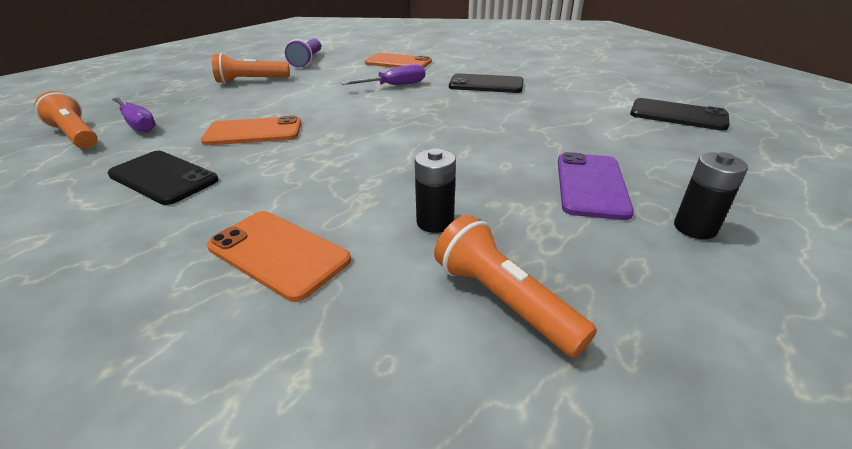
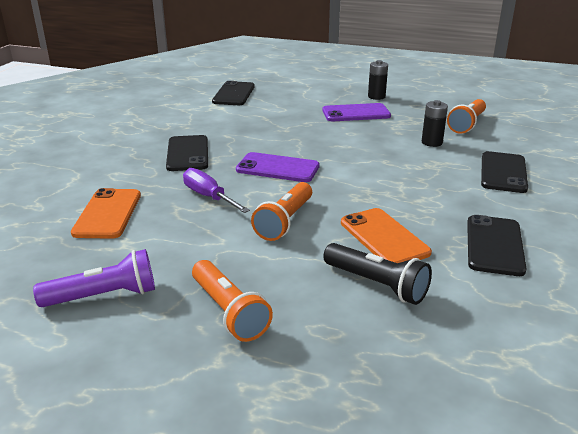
camera: 110 degrees left, 5 degrees down
(76, 135) = (502, 364): orange flashlight -> orange flashlight (284, 221)
(138, 124) = (433, 330): purple screwdriver -> none
(206, 118) = (377, 284): none -> black flashlight
(278, 253) = (503, 172): orange phone -> black phone
(427, 112) = (278, 168): none -> purple phone

